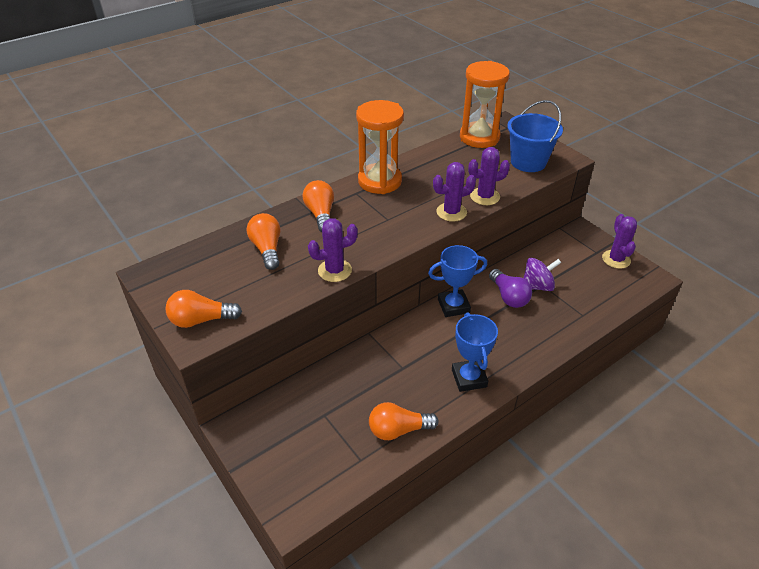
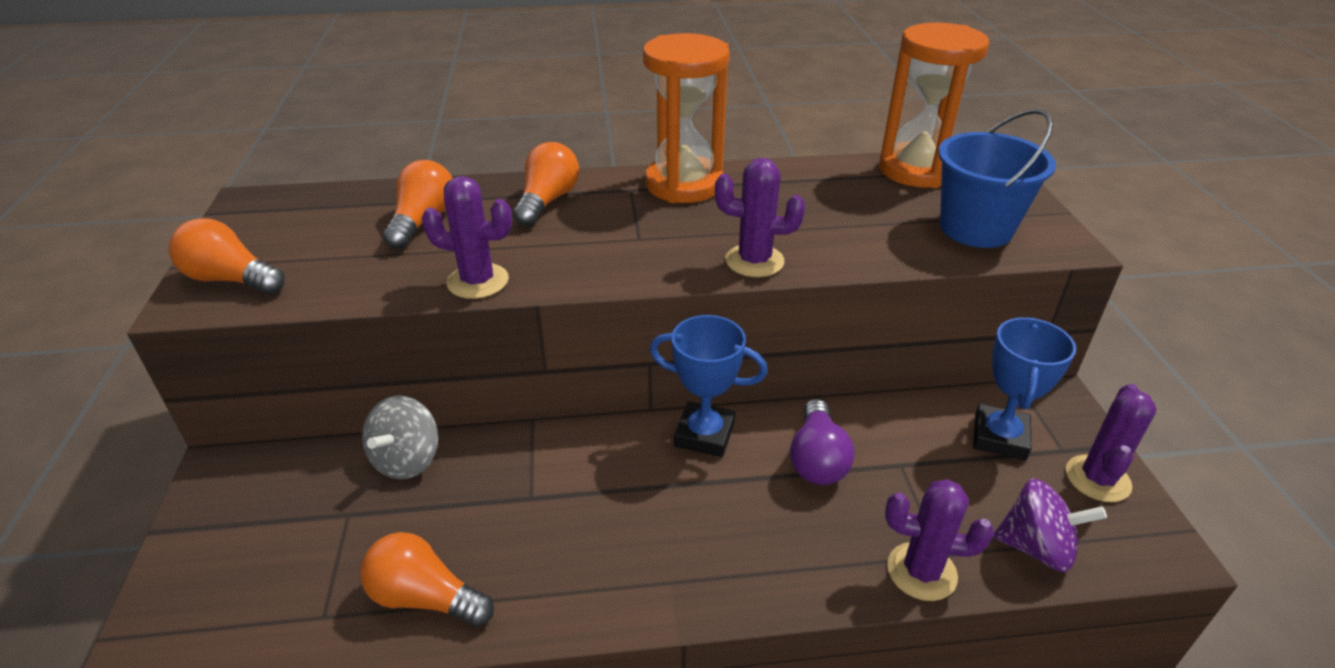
camera: 30 degrees right, 5 degrees down
(327, 378) = (407, 460): none -> grey spinning top
(469, 378) = (621, 568): blue trophy -> blue trophy (999, 437)
(485, 196) = (839, 256): purple cactus -> purple cactus (921, 571)
(537, 286) = (888, 463): purple spinning top -> purple spinning top (1036, 547)

